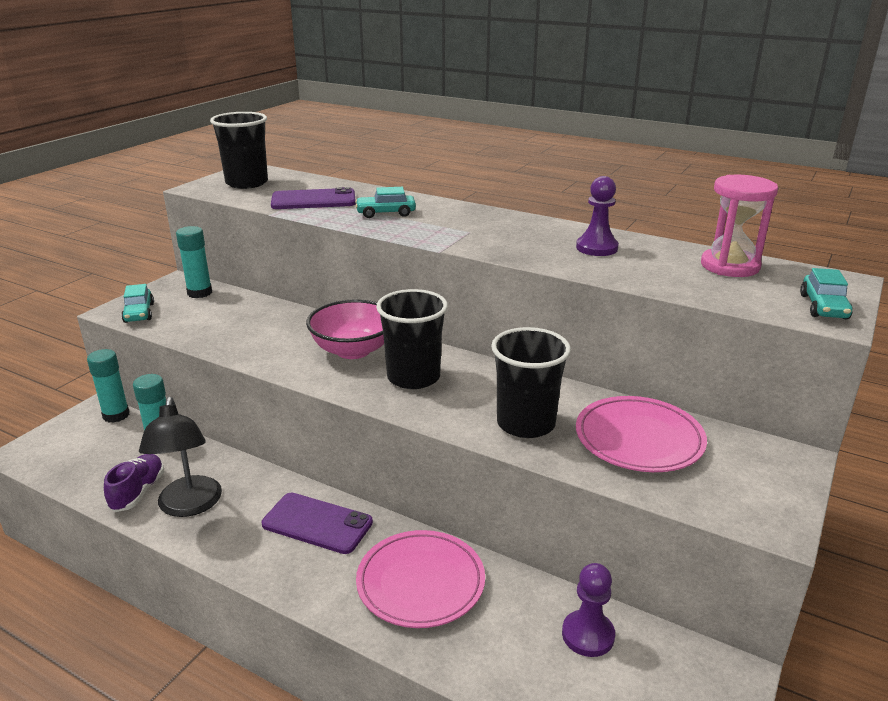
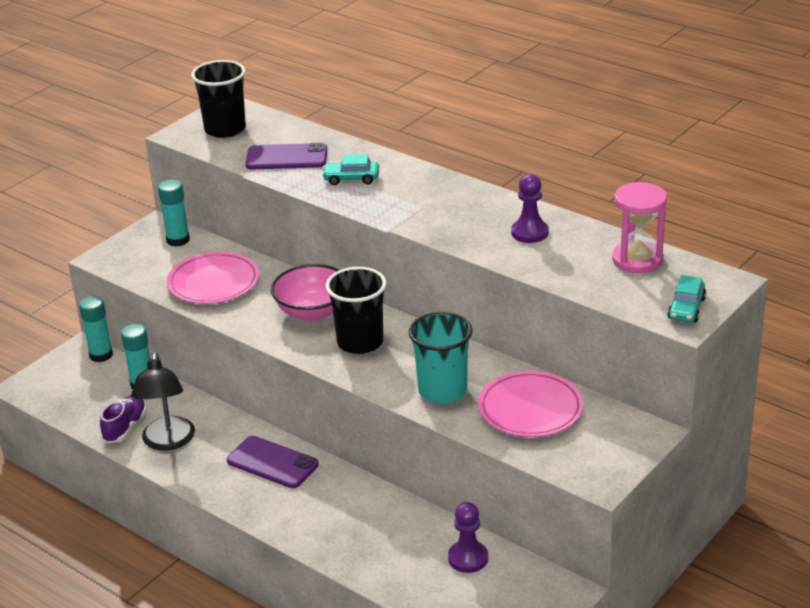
camera: 10 degrees right, 5 degrees up
(139, 313) = (123, 262): turquoise car -> none
(420, 582) = (348, 513): pink plate -> pink plate (213, 283)
(526, 423) = (442, 390): black cup -> turquoise cup

